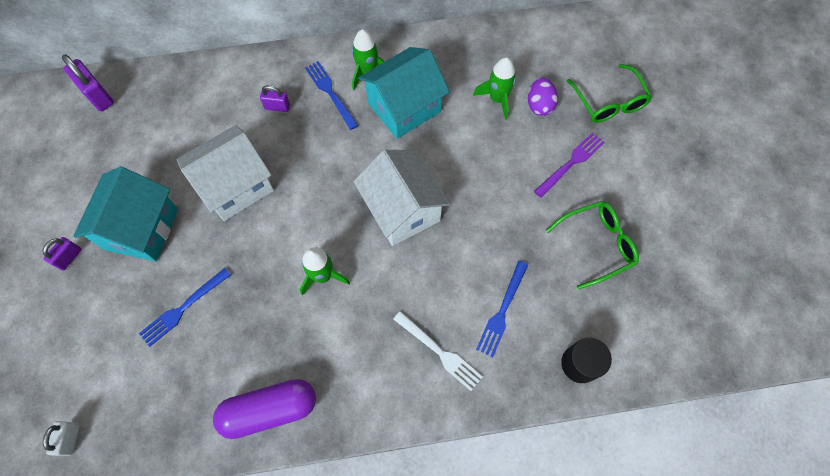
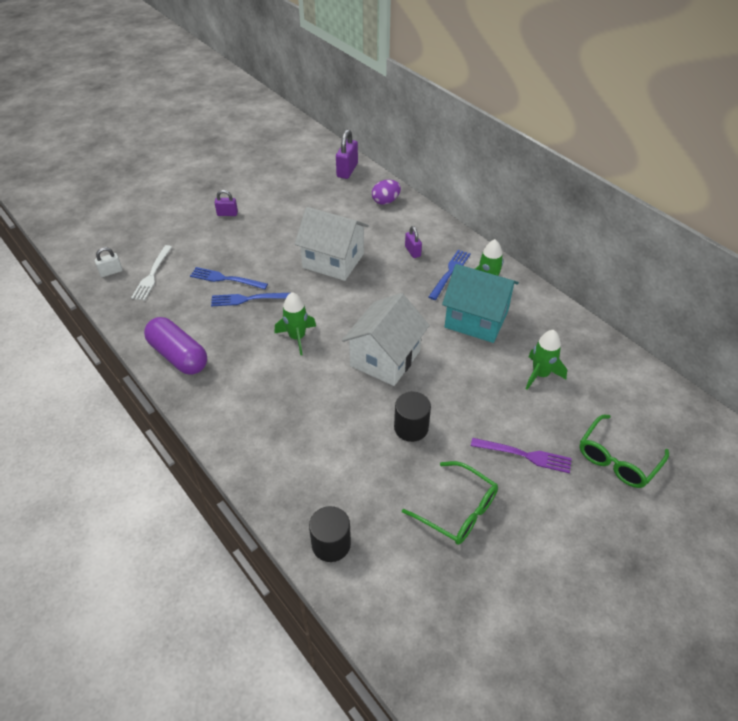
camera: 60 degrees right, 20 degrees down
(141, 229) = (268, 233): turquoise house -> none
(440, 352) = (280, 436): white fork -> white fork (152, 275)
(495, 233) = (411, 427): none -> black cylinder
(502, 311) = (342, 463): blue fork -> blue fork (248, 299)
(539, 105) = (562, 406): purple egg -> purple egg (385, 201)

